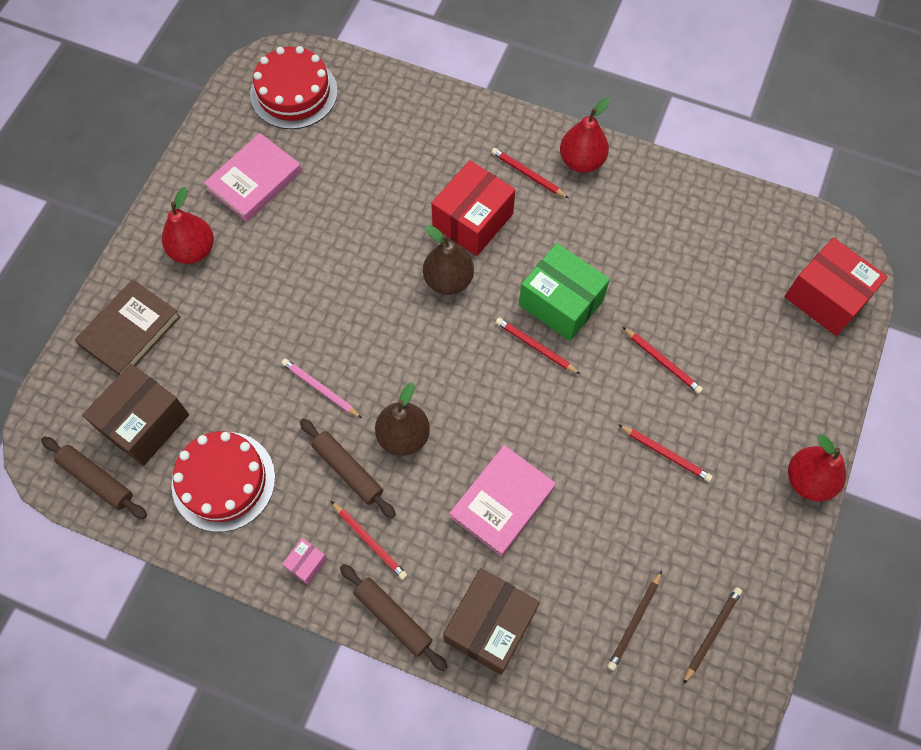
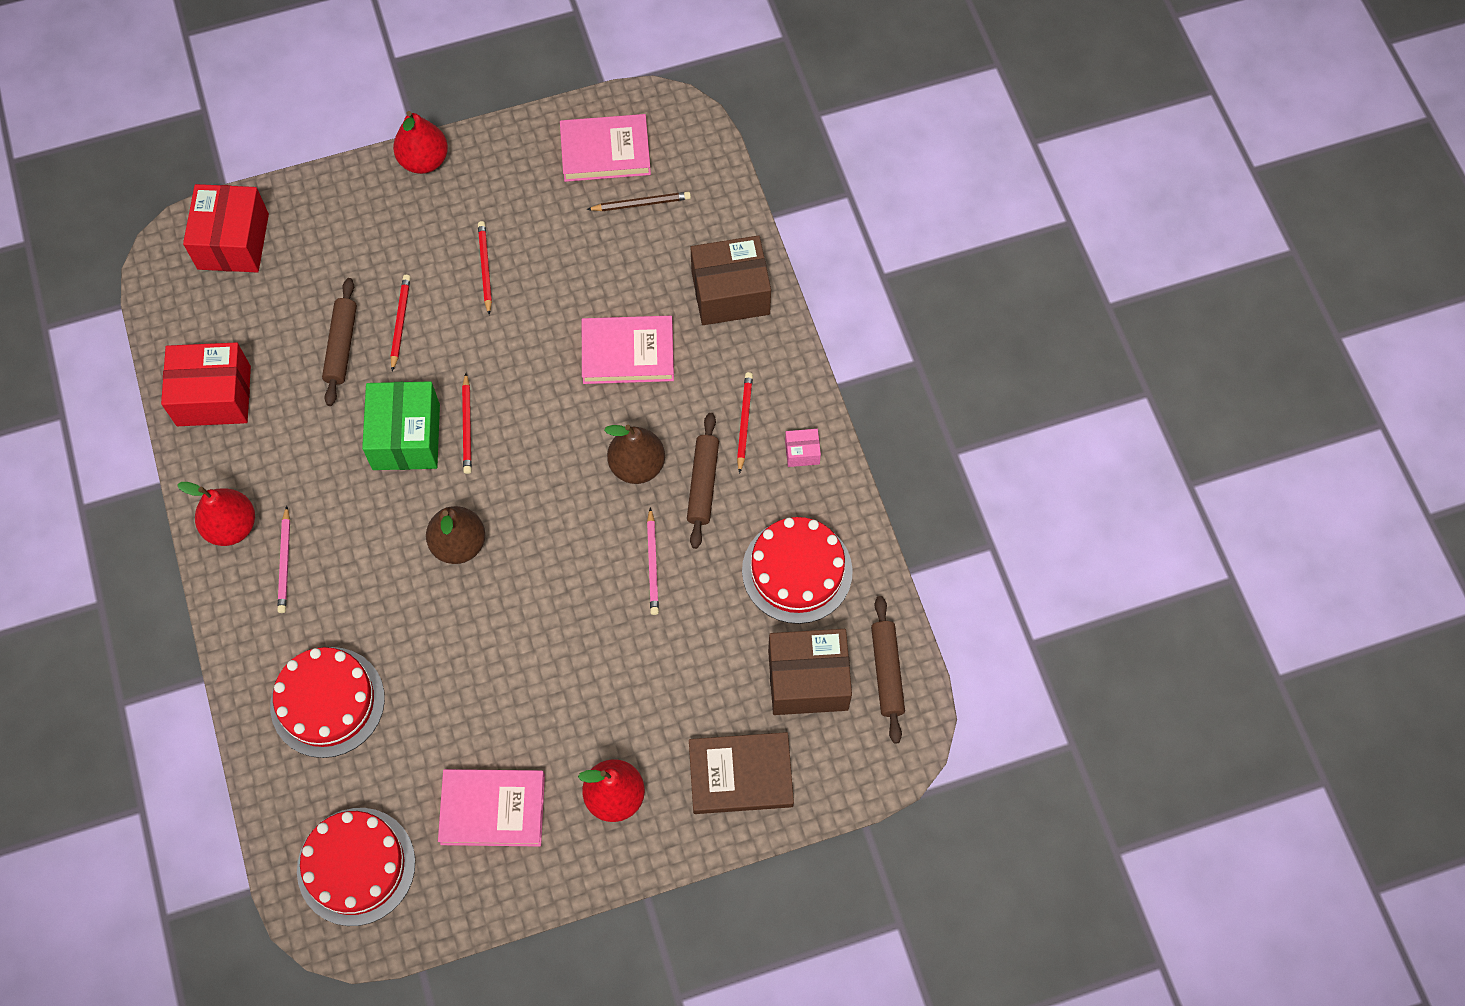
camera: 130 degrees left, 0 degrees up
(393, 618) = (785, 360): brown rolling pin -> brown rolling pin (341, 346)
(409, 140) = (327, 702): none -> red cake
(472, 220) = (377, 572): red box -> red box (214, 396)
(528, 174) = (285, 562): red pencil -> pink pencil
(712, 633) = (605, 151): brown pencil -> pink book

